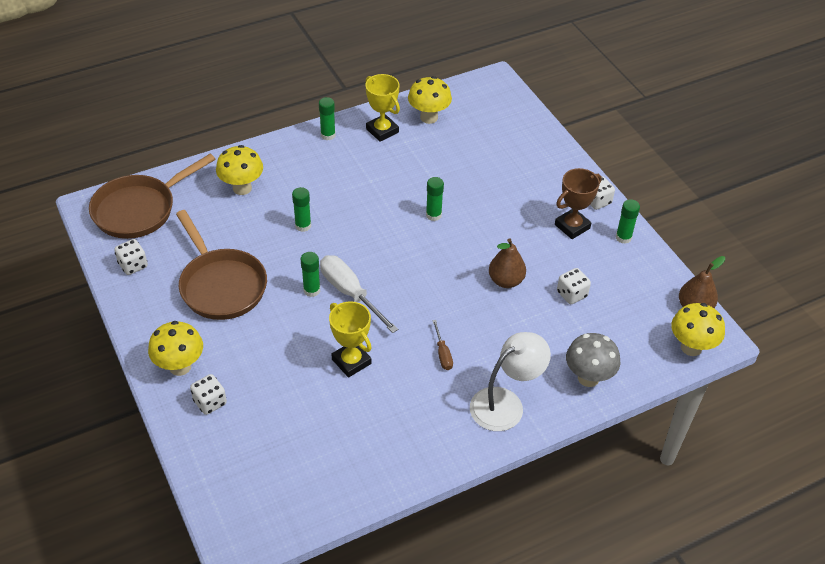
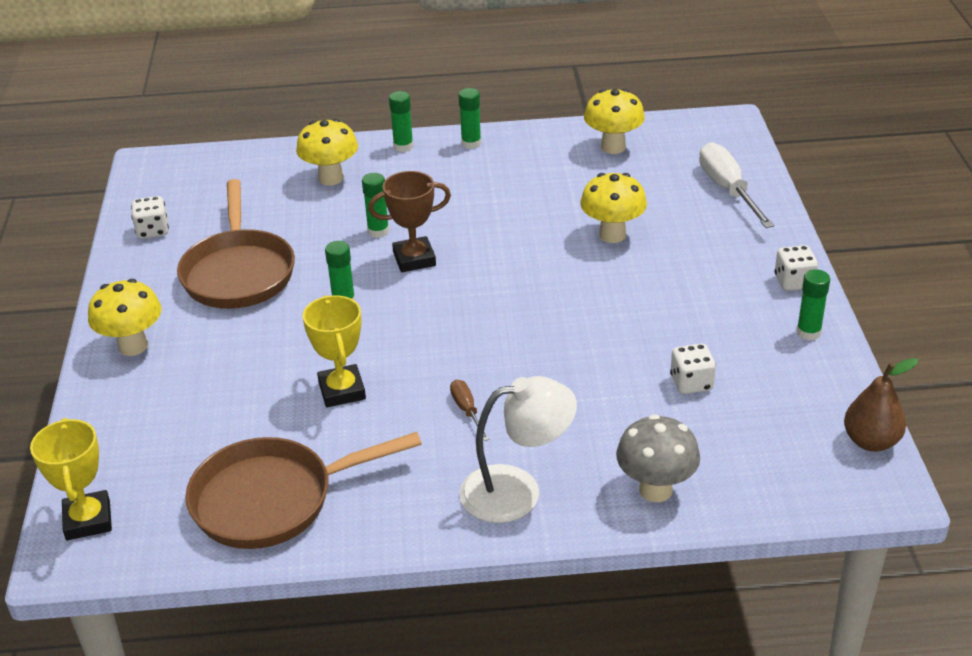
camera: 25 degrees right, 10 degrees down
(139, 209) = (198, 177): brown pan -> brown pan (272, 500)
(210, 402) = (141, 392): white dice -> none
(350, 293) = (389, 315): white screwdriver -> white screwdriver (728, 190)
(382, 130) = (543, 150): yellow trophy -> yellow trophy (88, 520)
(433, 215) = (553, 253): green glue stick -> green glue stick (403, 146)
(442, 353) = (467, 410): brown screwdriver -> brown screwdriver turned 150 degrees clockwise
(505, 281) = (606, 347): brown pear -> none
(572, 226) = (739, 304): brown trophy -> brown trophy (414, 259)
(691, 347) = (837, 490): yellow mushroom -> yellow mushroom (612, 235)

